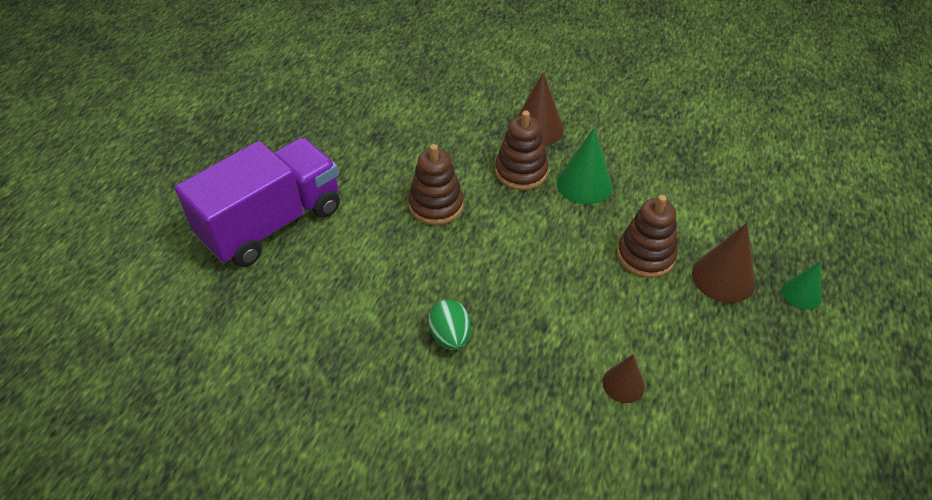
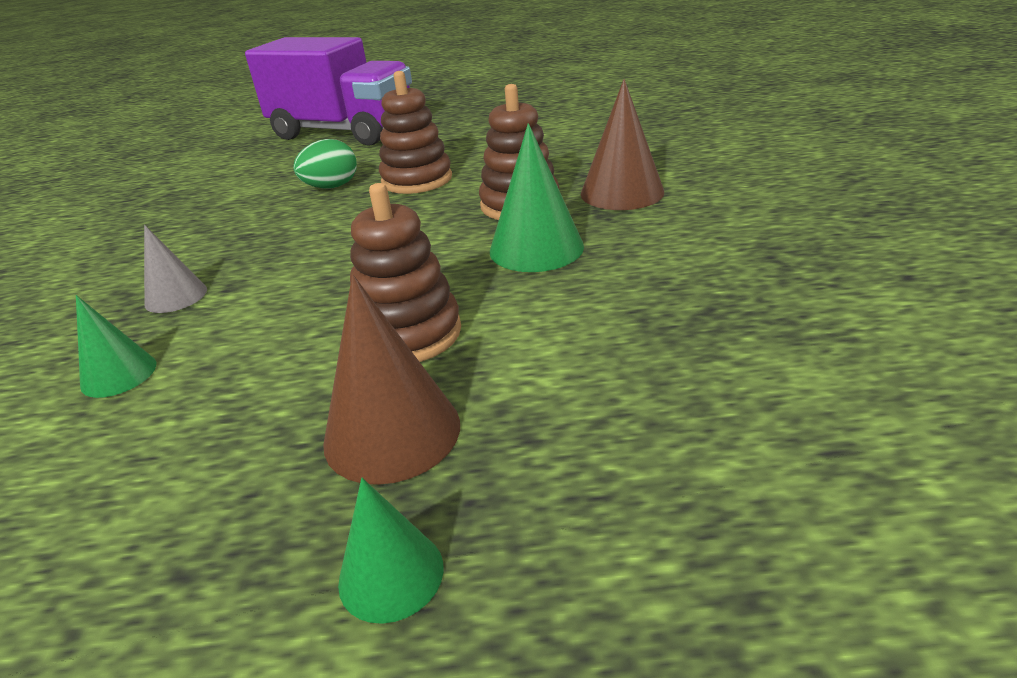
camera: 70 degrees right, 15 degrees down
(450, 336) = (205, 239): green egg -> green egg (331, 187)
(538, 356) = (176, 296): none -> grey cone
(623, 384) = (119, 374): brown cone -> green cone

